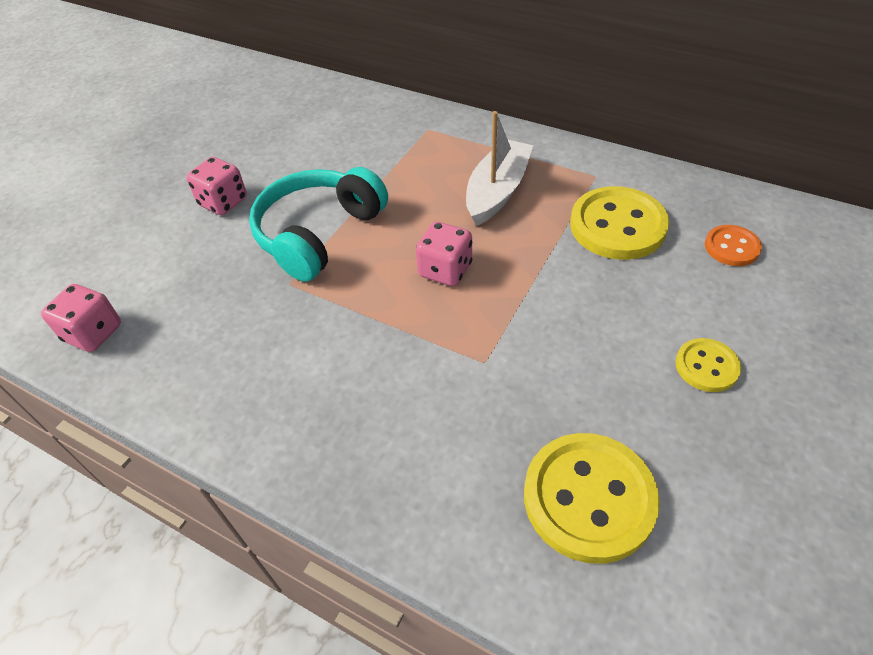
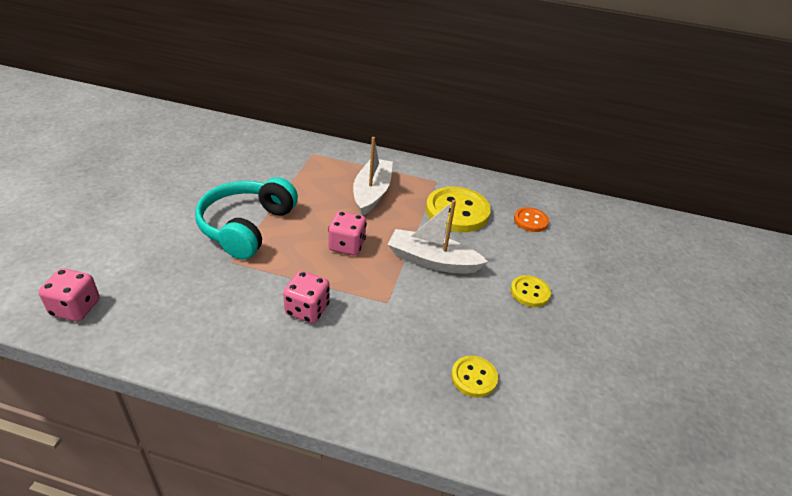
camera: 20 degrees left, 10 degrees down
(223, 202) = (164, 208): pink dice -> pink dice (307, 310)
(563, 302) = (432, 261): none -> white boat
(588, 498) = (474, 377): yellow button -> yellow button, size x0.53

